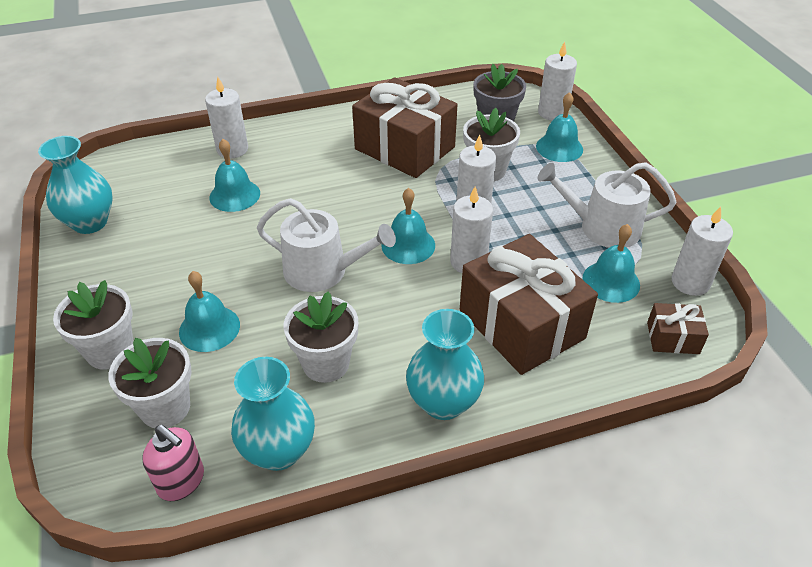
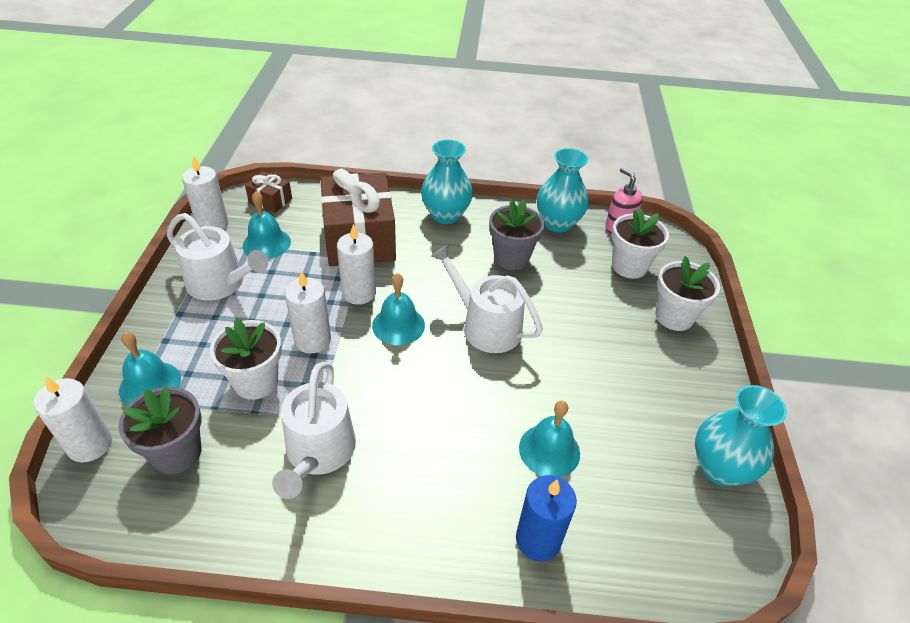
camera: 160 degrees left, 0 degrees up
(209, 328) = (593, 309): turquoise bell -> none
(232, 149) = (538, 539): white candle -> blue candle
(326, 363) = (511, 258): white flower pot -> grey flower pot
(404, 148) = (318, 452): brown gift -> white watering can

